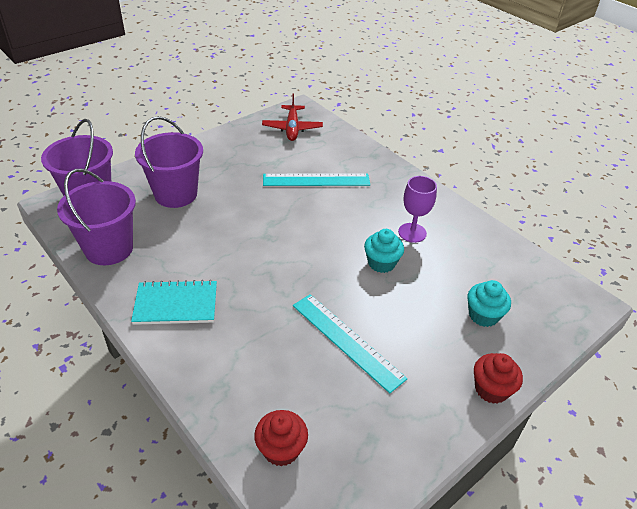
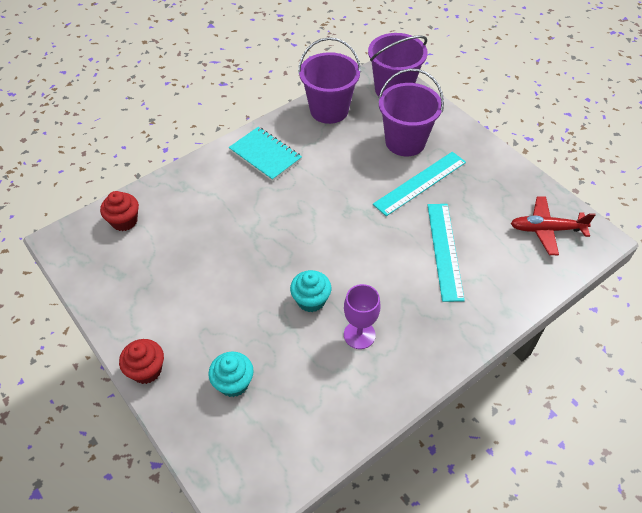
camera: 95 degrees right, 10 degrees up
(176, 304) = (265, 155): turquoise notebook -> turquoise notebook turned 45 degrees counterclockwise
(347, 340) = (215, 265): turquoise ruler -> turquoise ruler (420, 183)

